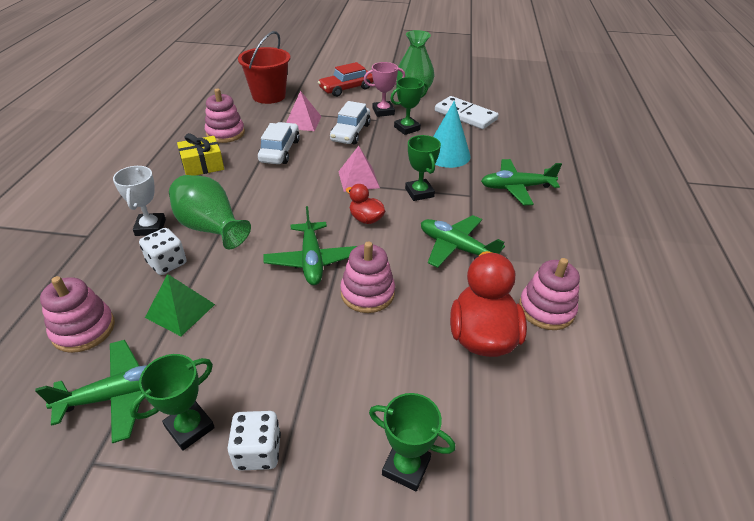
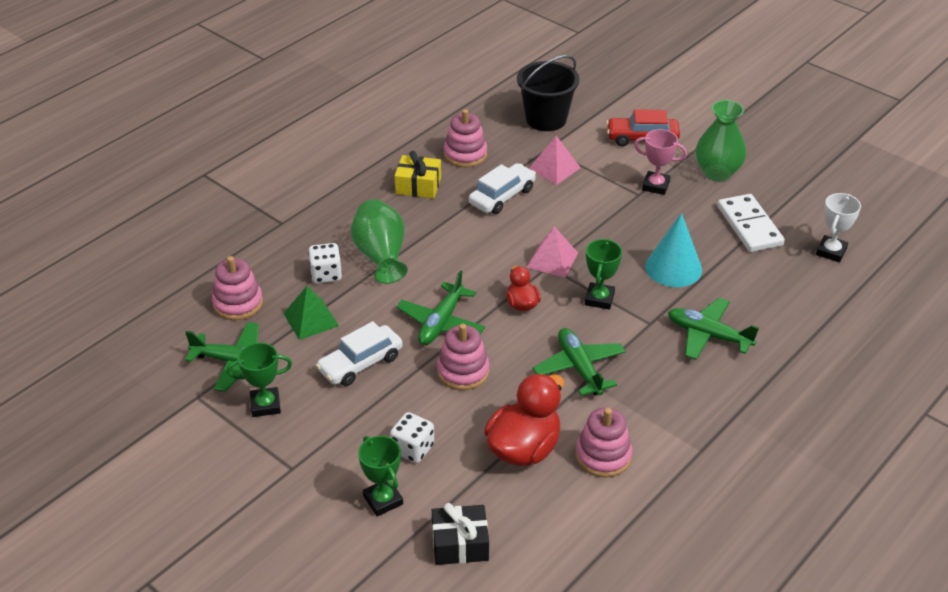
camera: 35 degrees right, 0 degrees up
(150, 227) = (333, 235): white trophy -> white trophy (831, 251)
(258, 451) = (297, 441): white dice -> white dice (413, 449)
(269, 96) = (546, 119): red bucket -> black bucket
(350, 132) = (593, 200): white car -> white car (360, 363)
(407, 128) = (661, 218): green trophy -> none
(522, 469) = (460, 544): none -> black gift

